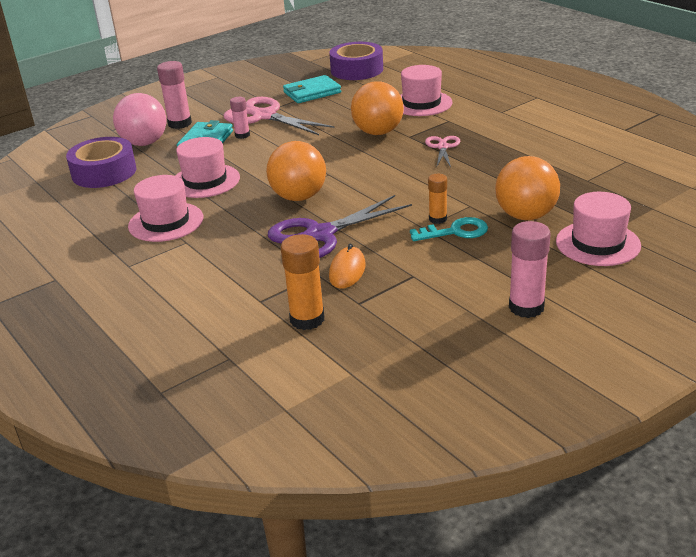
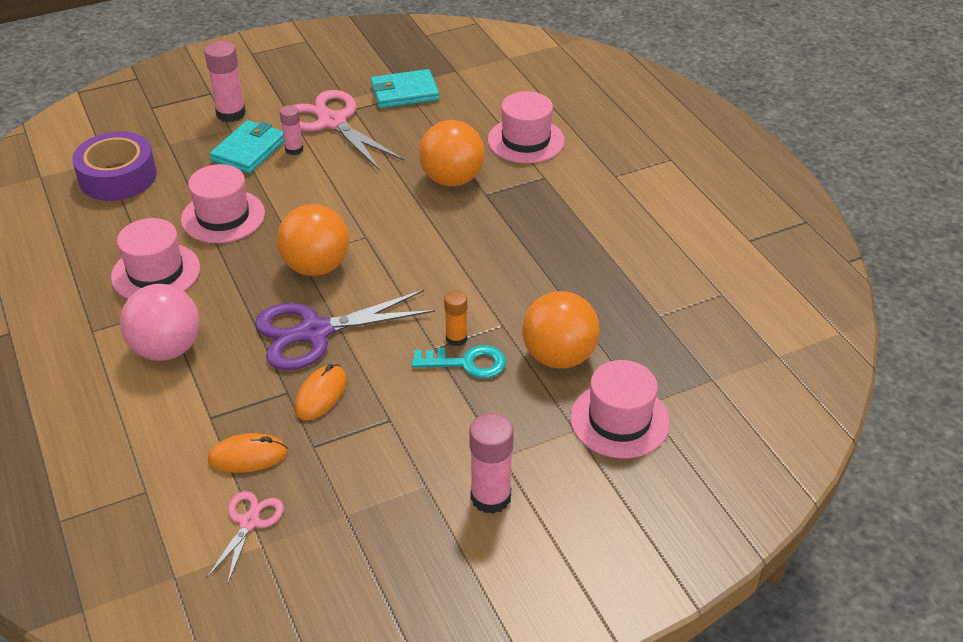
camera: 10 degrees right, 10 degrees up
(144, 143) = (179, 138): pink ball -> pink ball (167, 349)
(307, 319) = (248, 456): orange glue stick -> orange mouse
(357, 70) = (475, 63): purple tape -> none
(442, 147) = (516, 221): pink scissors -> pink scissors (249, 522)

